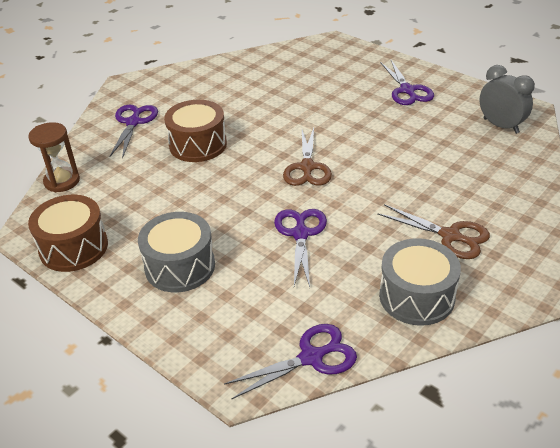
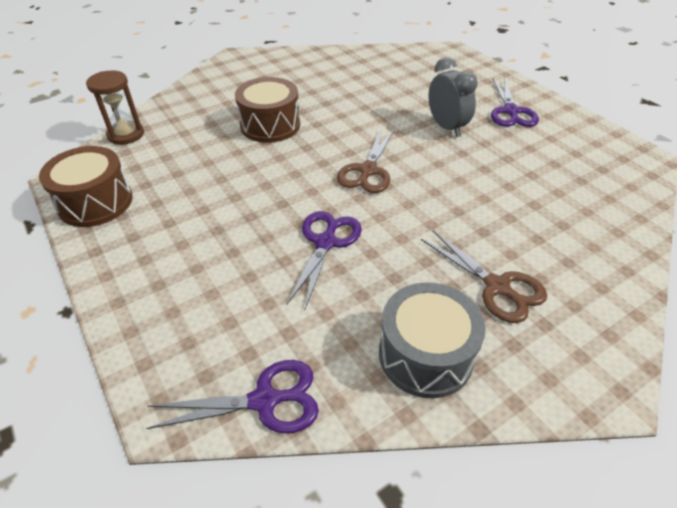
camera: 15 degrees right, 5 degrees up
(133, 122) = (222, 93): purple scissors -> none
(180, 266) = (183, 248): grey drum -> none
(500, 126) = (605, 169): grey clock -> grey clock (446, 127)

